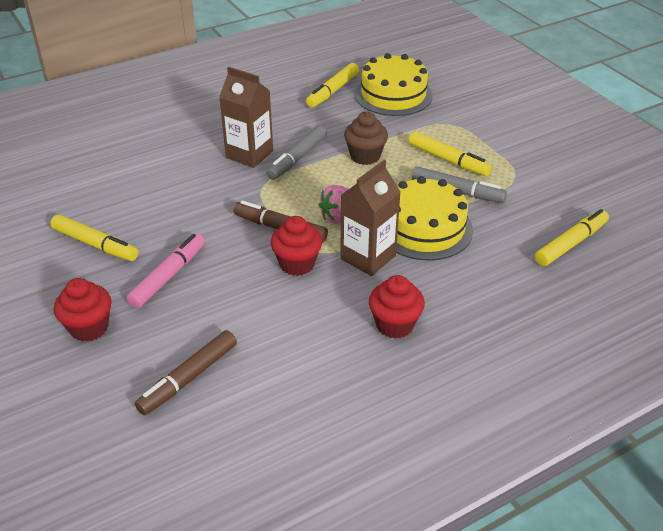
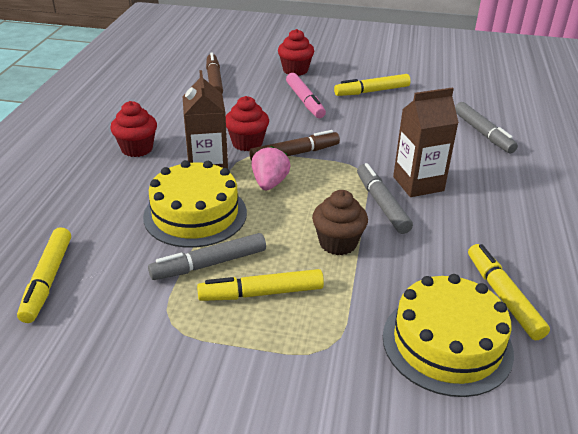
camera: 130 degrees right, 5 degrees down
(126, 154) = (483, 133): none -> grey marker

